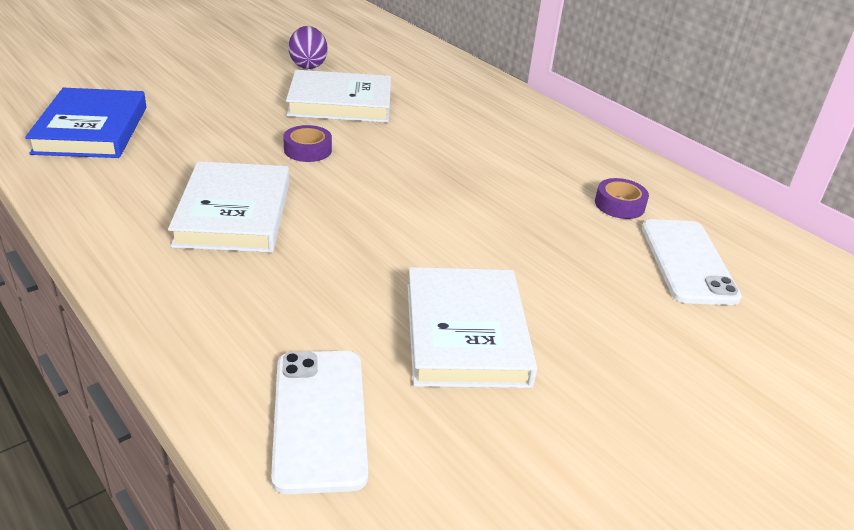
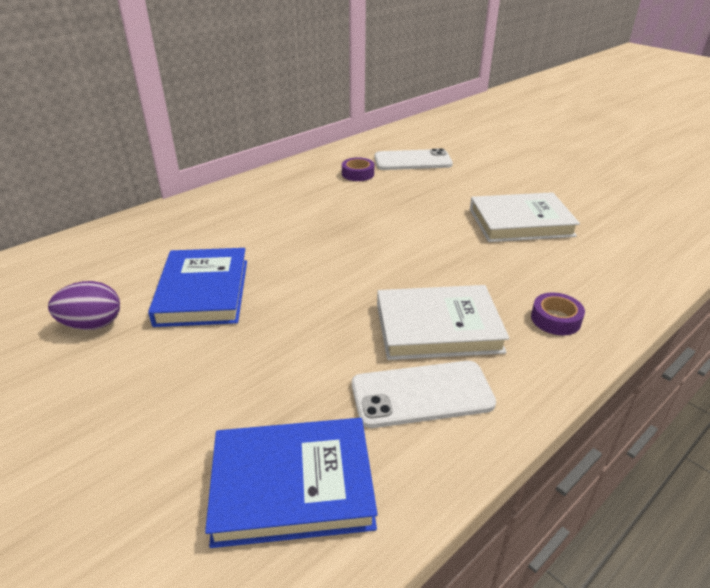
camera: 90 degrees left, 0 degrees up
(308, 150) = (311, 301): purple tape -> purple tape (555, 319)
(319, 418) = (624, 263): white phone -> white phone (422, 394)
(340, 103) = (203, 292): white book -> blue book

